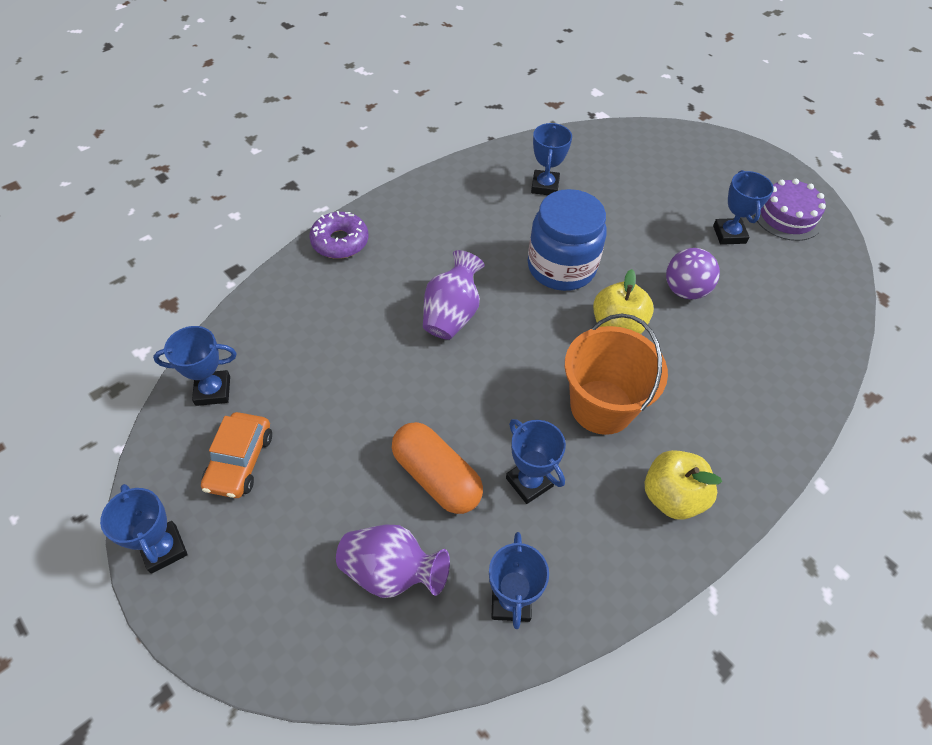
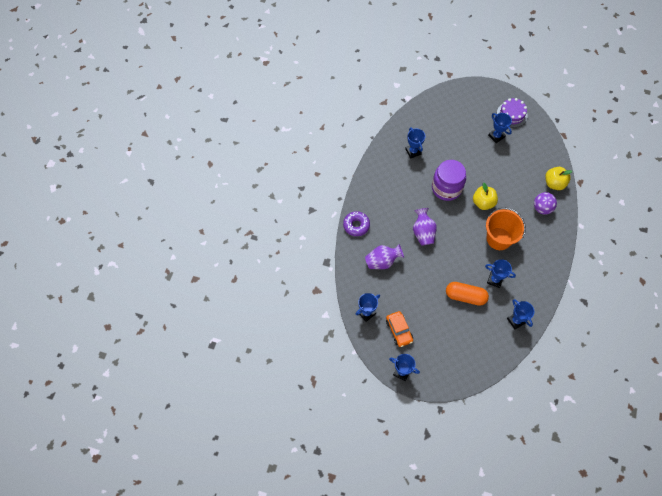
camera: 30 degrees left, 10 degrees up
(392, 572) = (475, 334): purple vase -> purple vase (382, 261)
(561, 267) = (446, 188): blue jar -> purple jar
(672, 496) = (540, 258): yellow apple -> yellow apple (554, 183)
(685, 290) = (496, 172): purple ball -> purple ball (542, 208)

